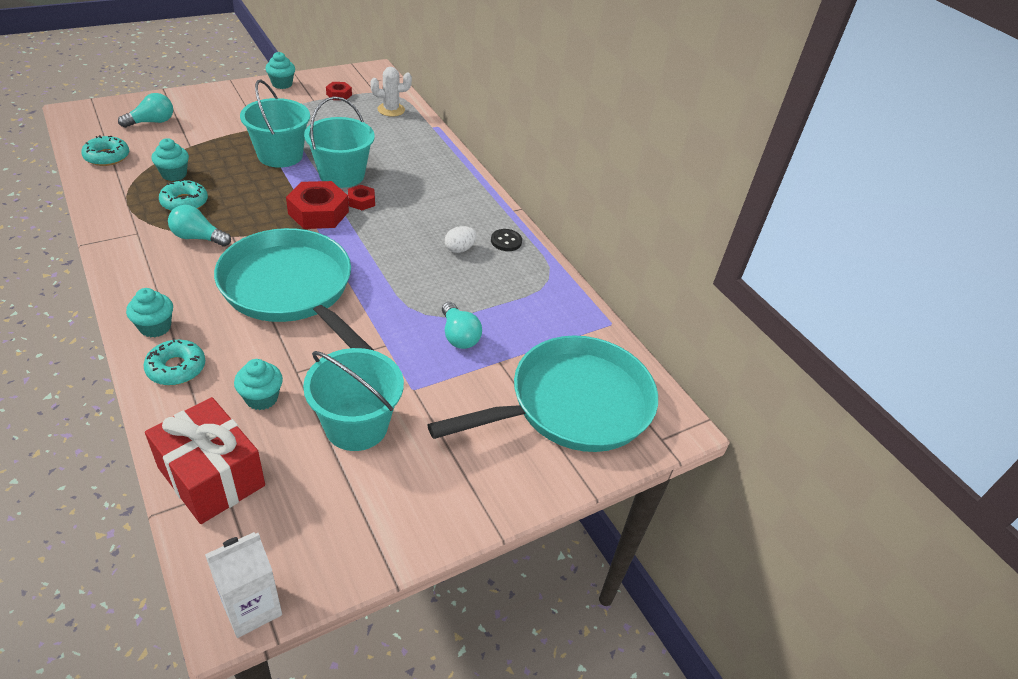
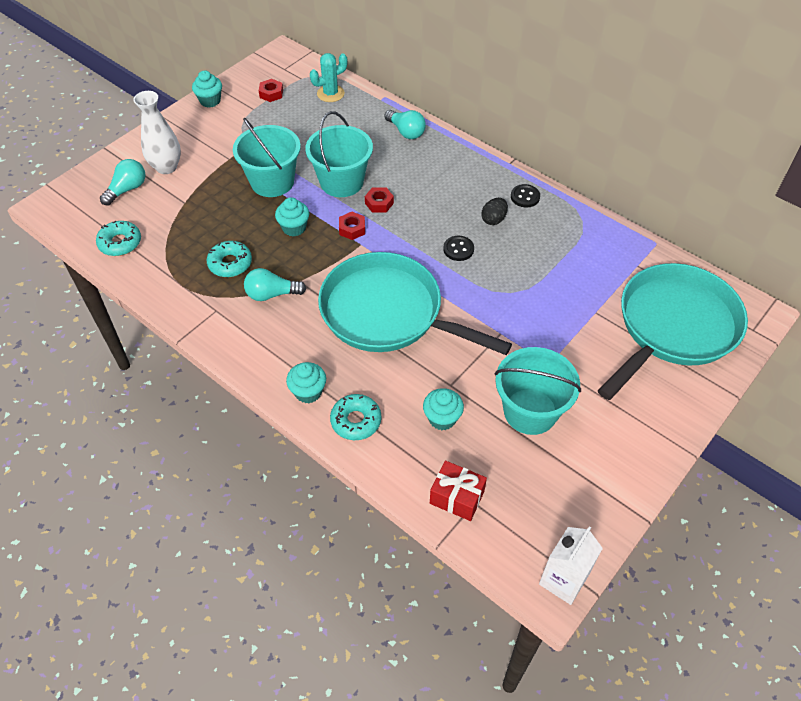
camera: 15 degrees left, 10 degrees up
(174, 174) = (196, 238): turquoise cupcake -> turquoise cupcake (294, 228)
(200, 117) = (166, 167): none -> white vase
(211, 476) = (457, 497): red gift -> red gift, size x0.61
(318, 213) = (352, 229): red nut -> red nut, size x0.52
(391, 110) = (330, 93): white cactus -> turquoise cactus
(404, 261) = (458, 249): none -> black button
(459, 249) = (493, 219): white egg -> black egg
(459, 336) = (550, 302): turquoise light bulb -> turquoise light bulb (406, 132)

